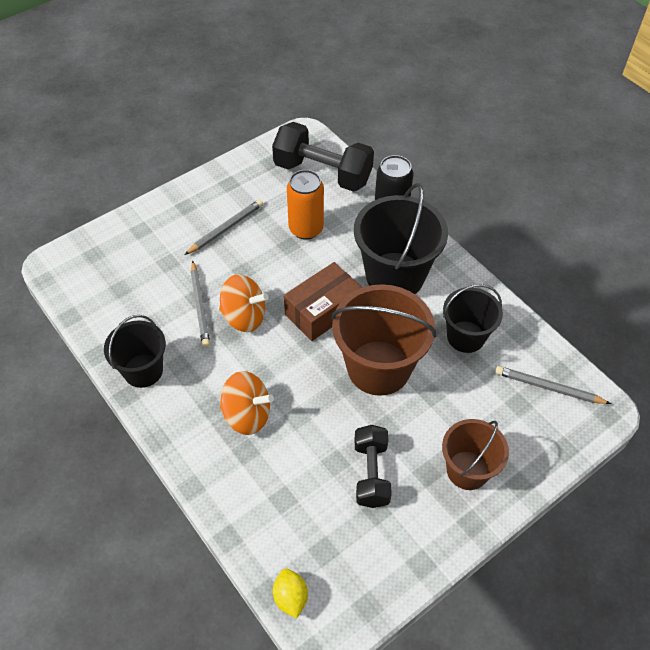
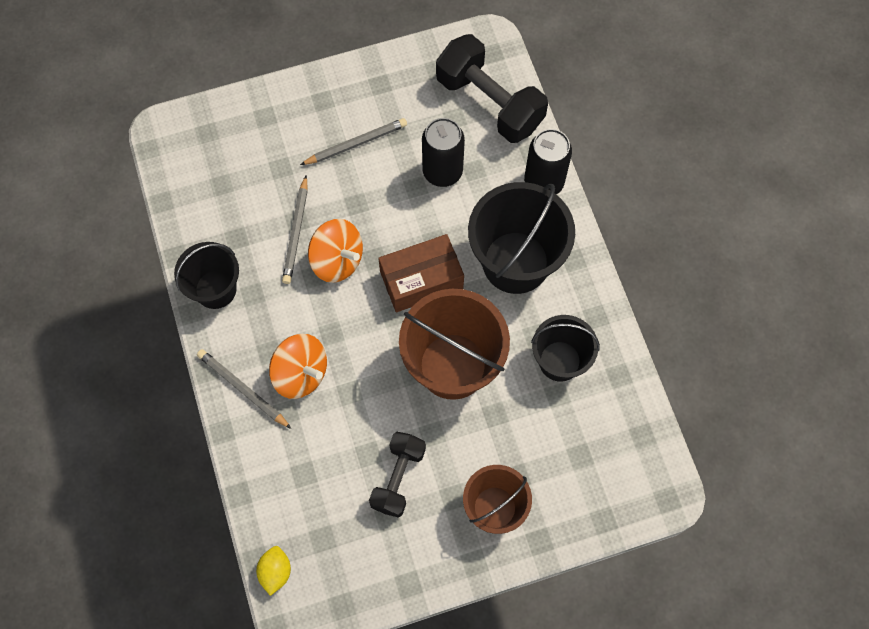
camera: 20 degrees right, 15 degrees up
(306, 229) = (442, 171): orange can -> black can
(548, 387) = (620, 448): grey pencil -> grey pencil (242, 389)

